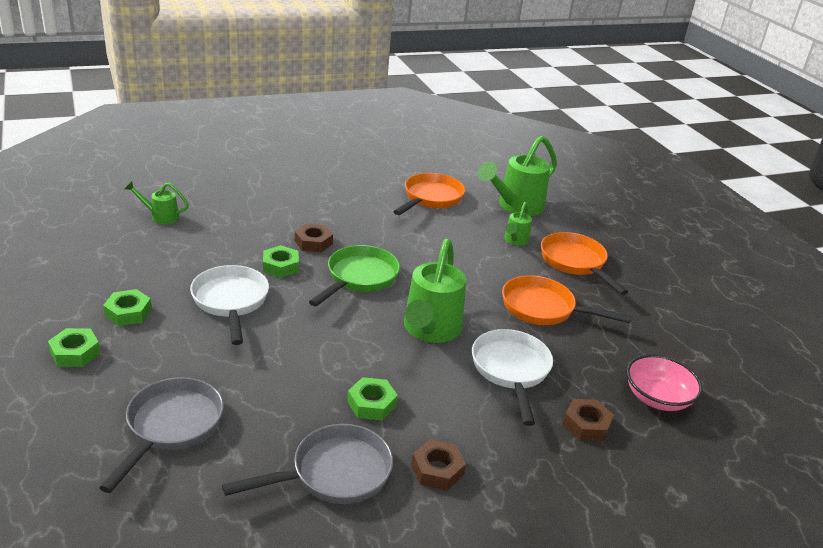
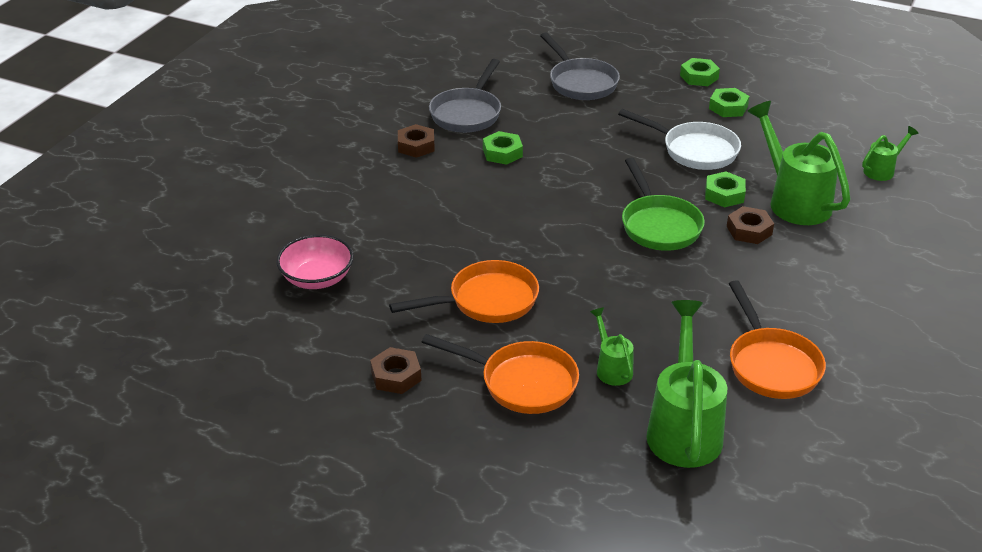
camera: 140 degrees right, 5 degrees up
(430, 330) = (542, 220): green watering can -> green watering can (793, 200)
(511, 371) = (446, 228): white pan -> none
(586, 425) = (353, 225): brown nut -> brown nut (396, 376)

